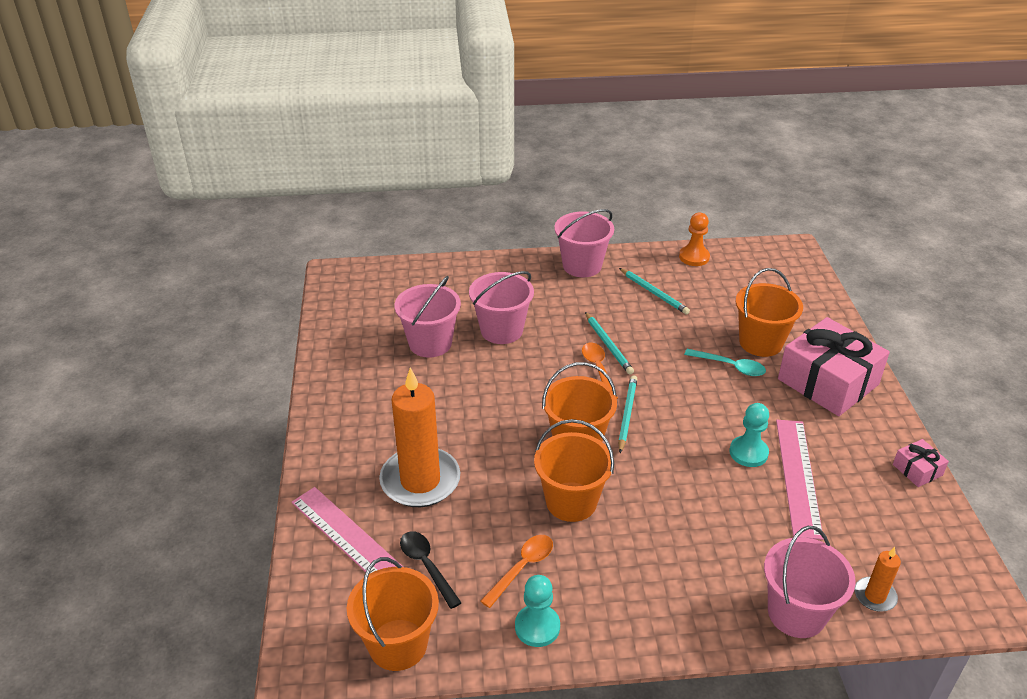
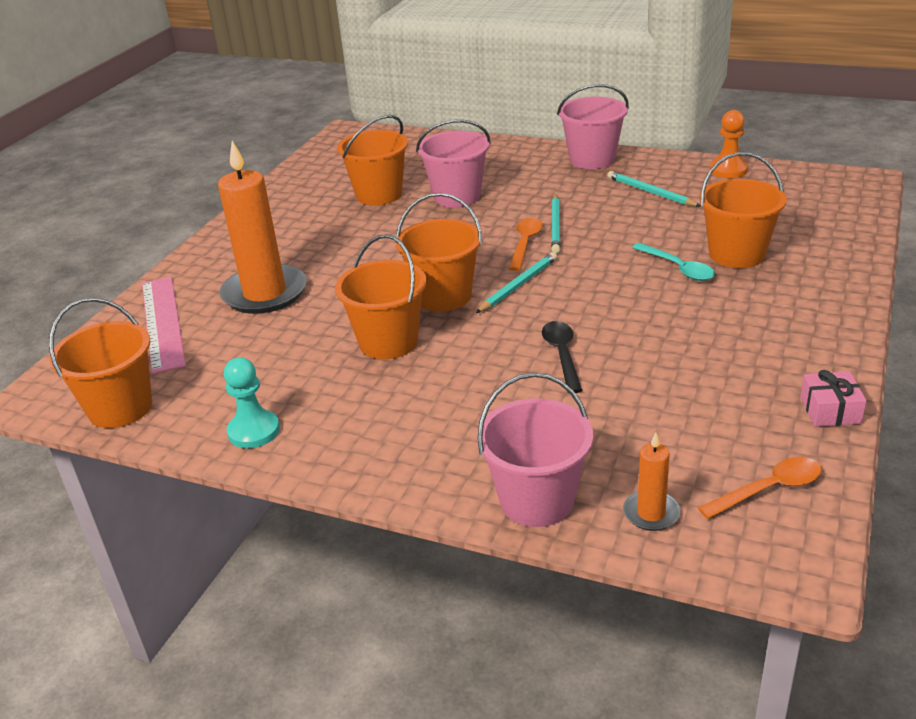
camera: 30 degrees right, 5 degrees down
(426, 566) = (204, 357): black spoon -> black spoon (562, 355)
(430, 343) = (379, 194): pink bucket -> orange bucket
(522, 568) = (287, 381): orange spoon -> orange spoon (769, 489)
(654, 293) = (650, 192): turquoise pencil -> turquoise pencil turned 150 degrees clockwise
(748, 453) = (624, 346): turquoise pawn -> none
(798, 476) = (664, 380): pink ruler -> none
(828, 382) = (788, 304): pink gift -> none

